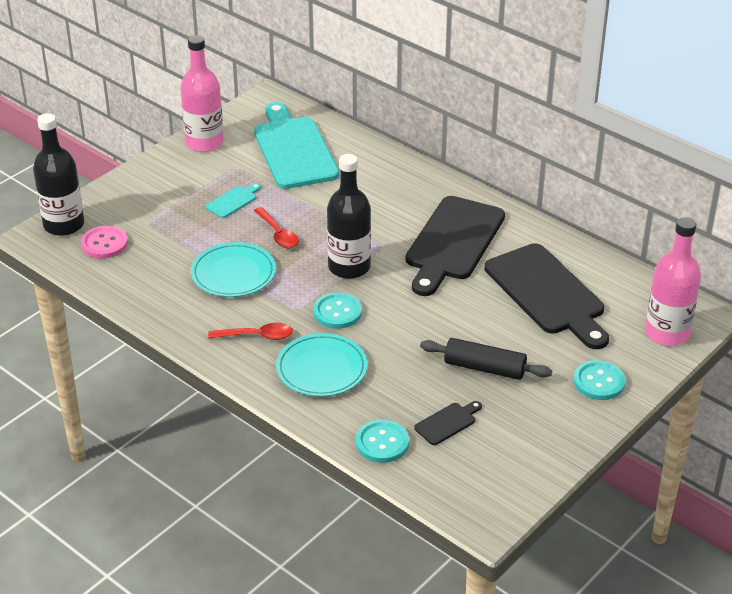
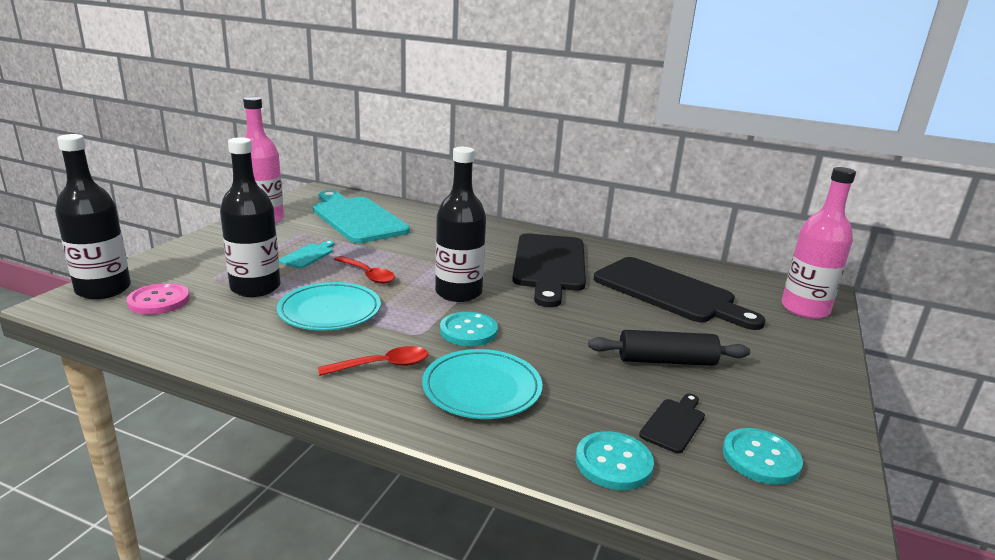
camera: 20 degrees left, 15 degrees down
(180, 238) = (255, 288): none -> black bottle
(599, 382) = (791, 357): turquoise button -> turquoise button (761, 458)

